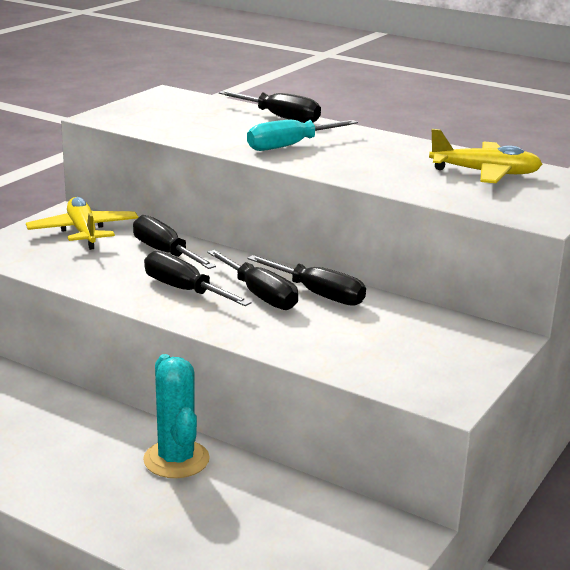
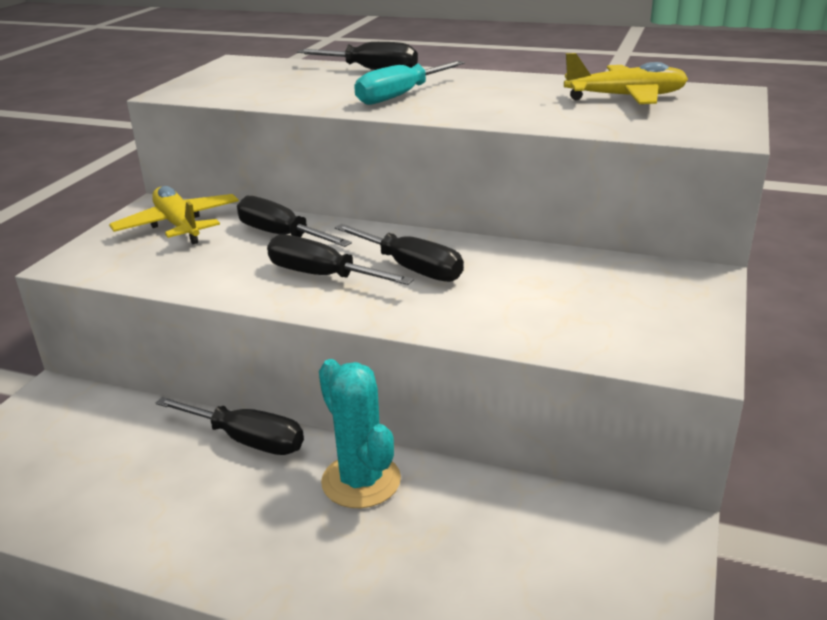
camera: 10 degrees left, 5 degrees up
(318, 294) = (475, 257): black screwdriver -> black screwdriver (247, 440)

